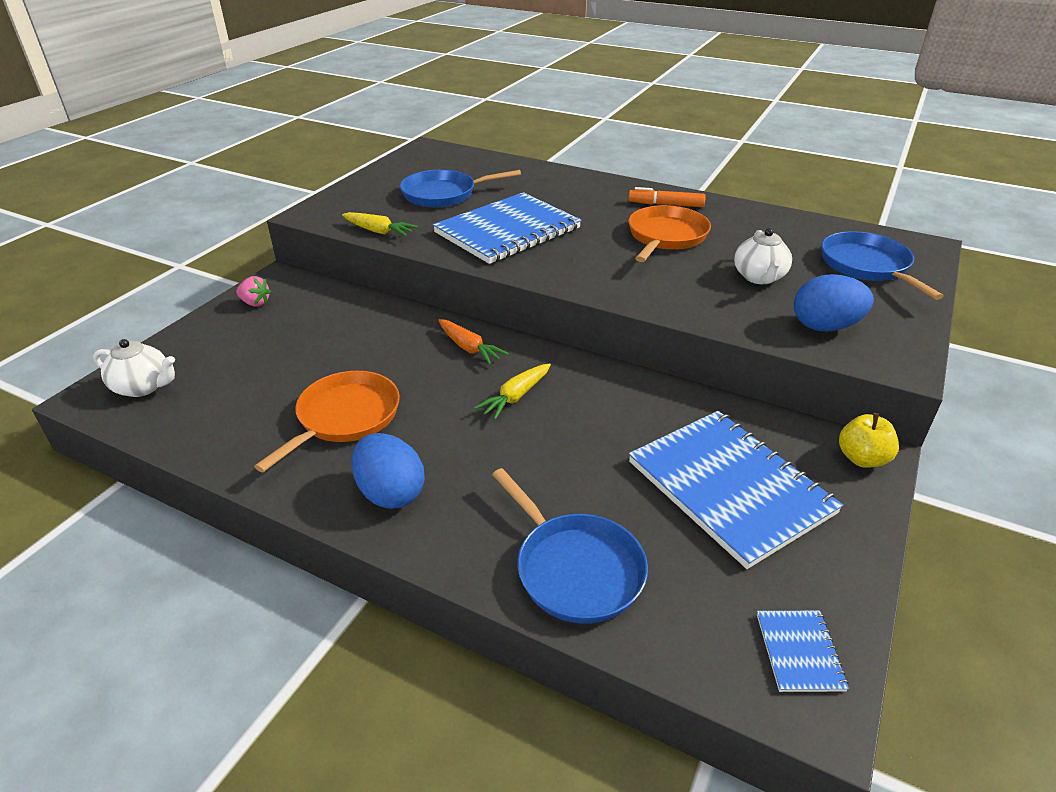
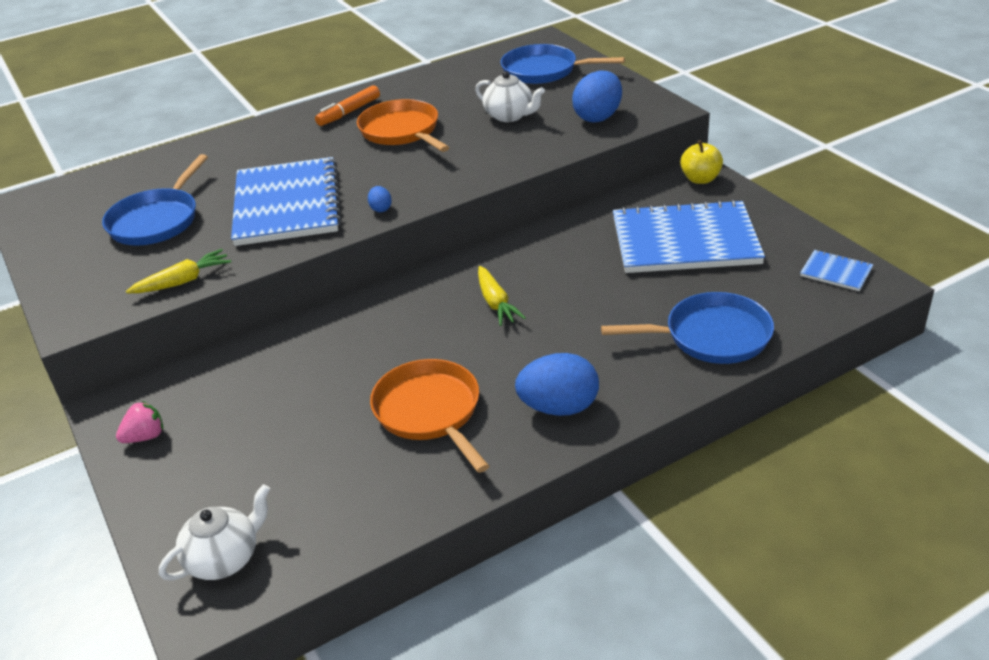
camera: 55 degrees left, 0 degrees up
(469, 348) = (399, 308): orange carrot -> none
(540, 270) = (381, 208): none -> blue egg

